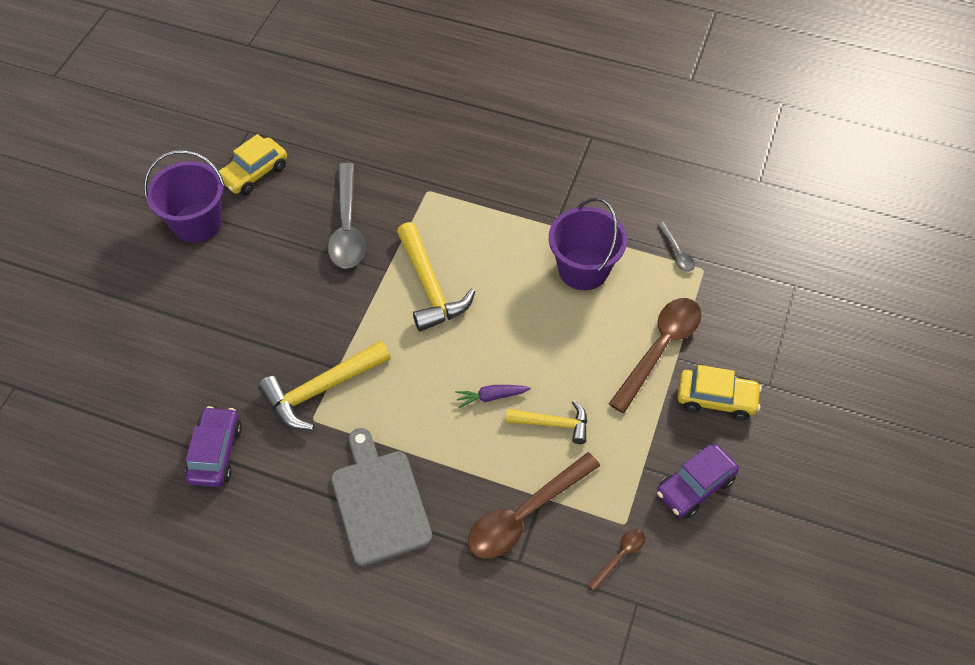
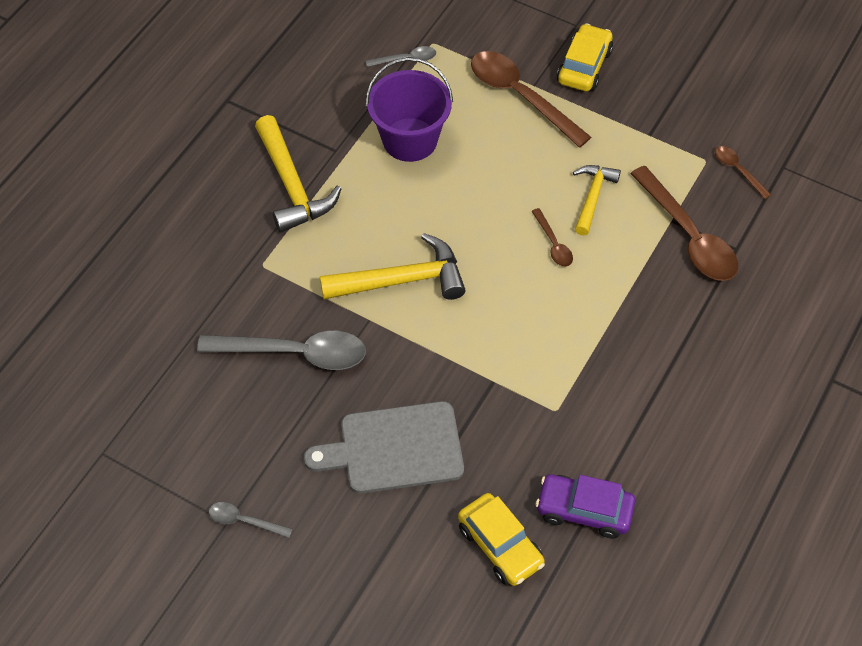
camera: 80 degrees left, 0 degrees up
(197, 223) = (244, 521): purple bucket -> grey spoon
(254, 173) = (179, 450): yellow car -> yellow car (500, 545)
(321, 390) = (519, 399): yellow hammer -> yellow hammer (292, 186)
(379, 502) = (662, 357): grey cutting board -> grey cutting board (394, 448)
(491, 397) = (553, 244): purple carrot -> brown spoon
(695, 486) = (673, 101): purple car -> none

